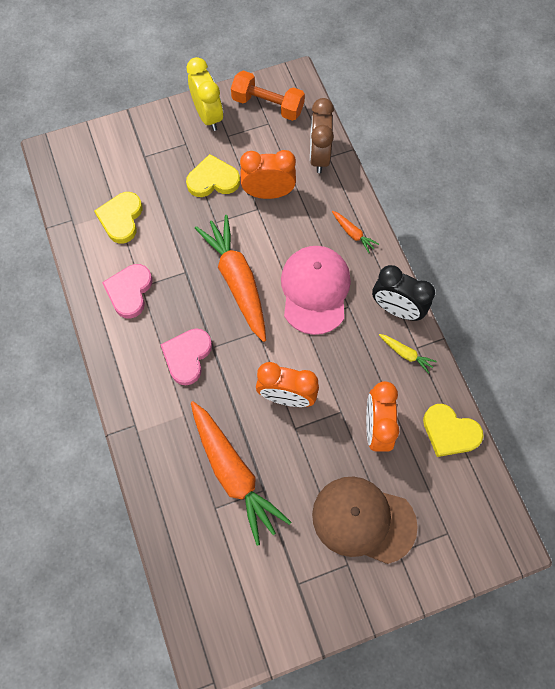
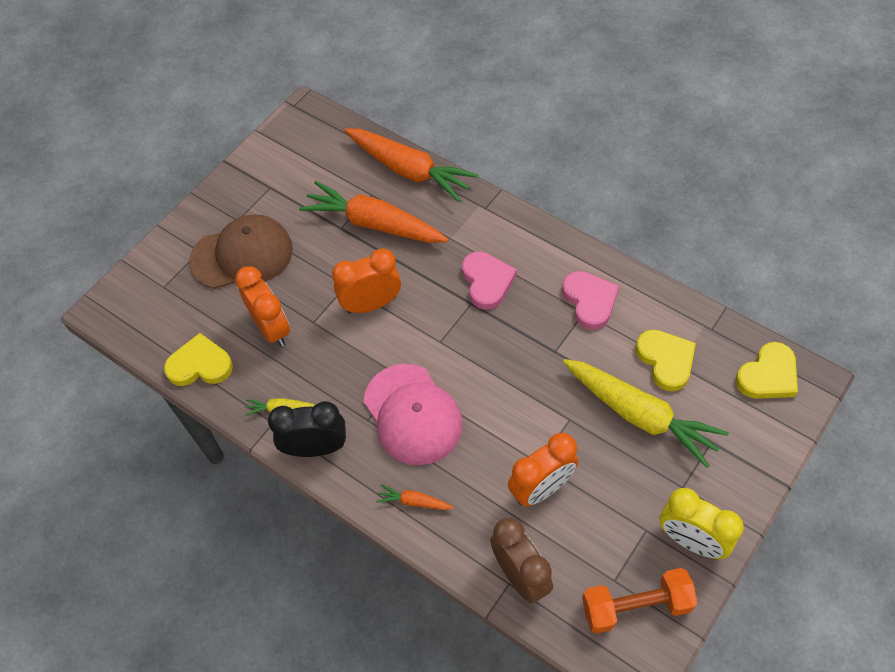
camera: 150 degrees right, 10 degrees down
(170, 196) = (640, 415): none -> yellow carrot
(213, 180) = (613, 463): yellow heart -> yellow heart (768, 375)
(237, 281) = (497, 374): orange carrot -> orange carrot (410, 170)

